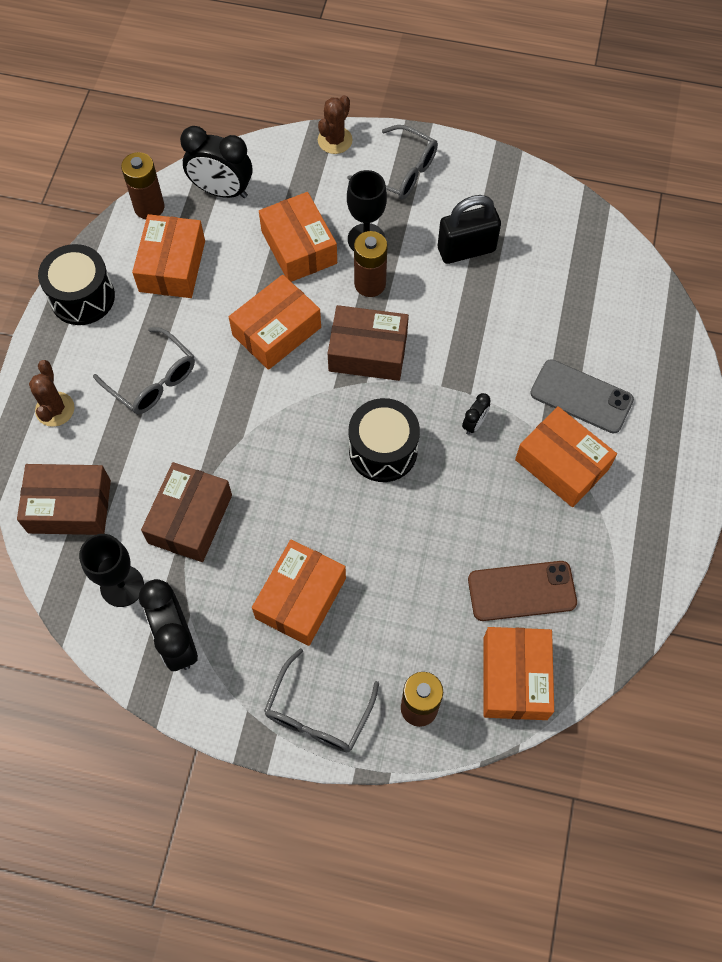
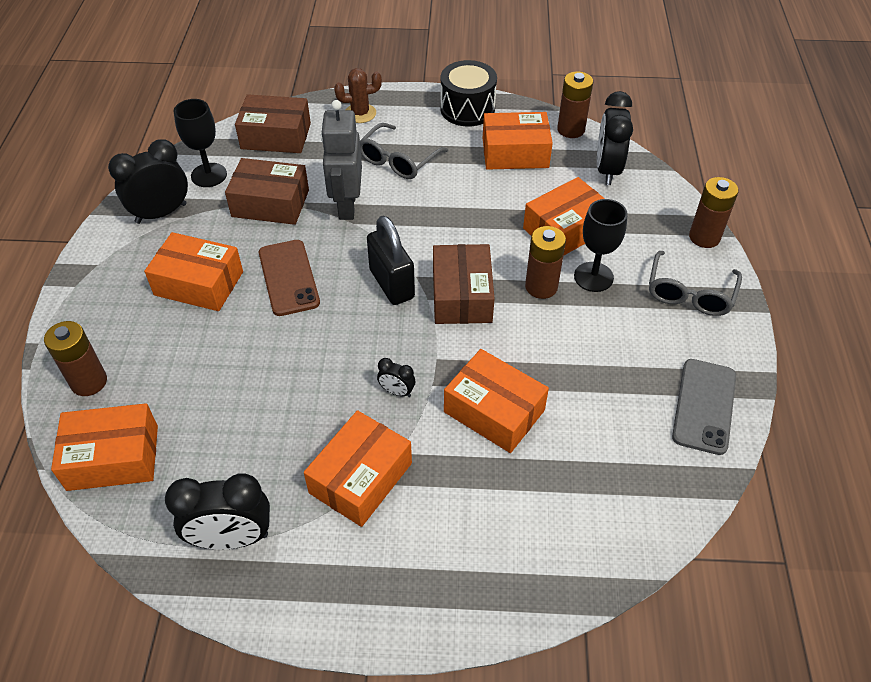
camera: 80 degrees right, 15 degrees down
(69, 506) = (276, 136): brown box -> brown box turned 75 degrees counterclockwise
(214, 440) = (346, 206): none -> grey robot
(276, 331) = (467, 228): orange box -> orange box (494, 411)
(318, 713) = (90, 310): grey glasses -> none
(335, 140) = (704, 237): brown cactus -> brown battery
(383, 450) = (354, 321): black drum -> none
(466, 249) = (612, 360): black padlock -> black padlock (392, 284)
(521, 591) = (208, 454): brown phone -> brown phone (289, 278)
(581, 396) = (451, 490): grey phone -> grey phone (704, 406)
(610, 572) = (232, 538): none -> black clock

